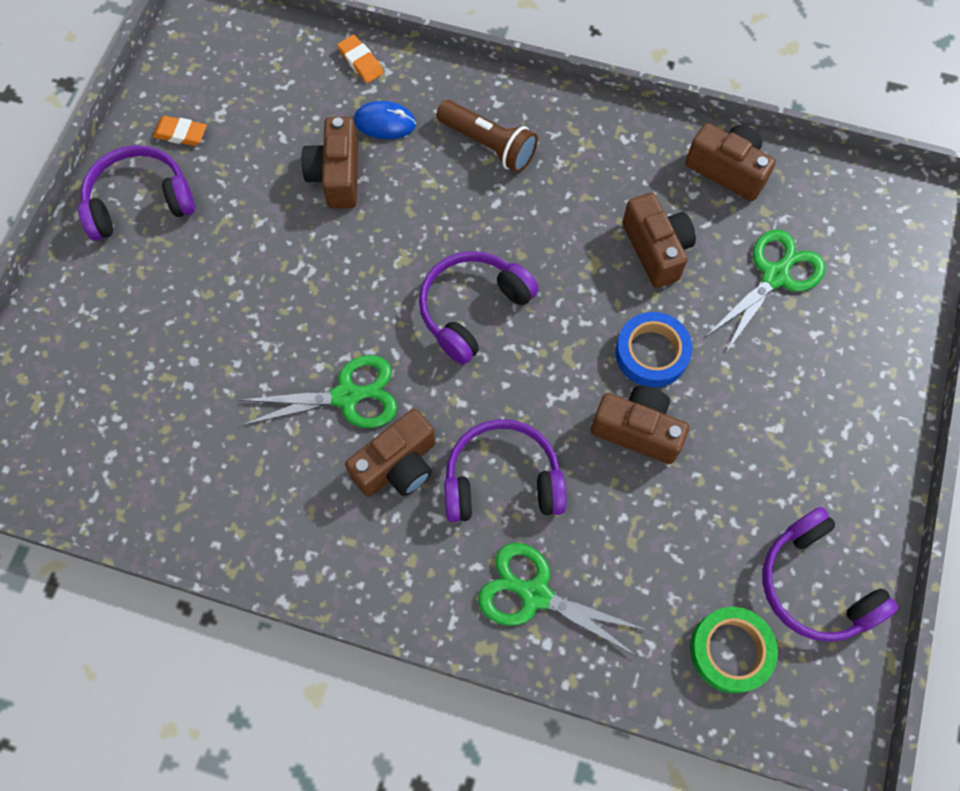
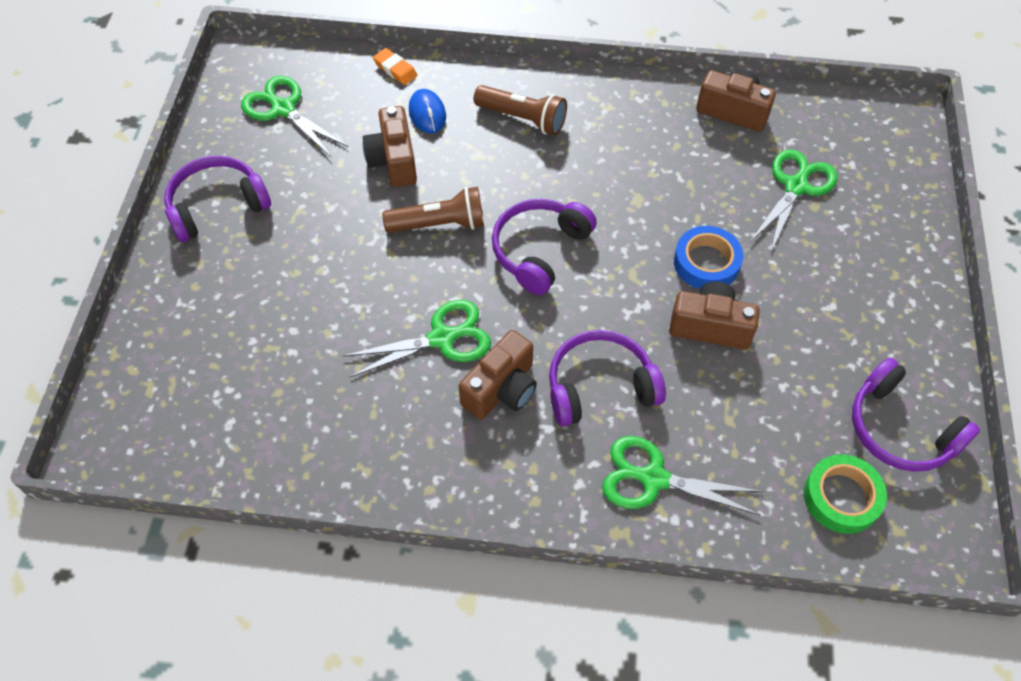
camera: 10 degrees left, 10 degrees down
(181, 134) = (245, 146): orange eraser -> none
(229, 93) = (282, 108): none -> green scissors
(371, 260) = (440, 224): none -> brown flashlight
(385, 122) = (427, 113): blue mouse -> blue mouse turned 75 degrees clockwise
(656, 249) = (689, 180): brown camera -> none

